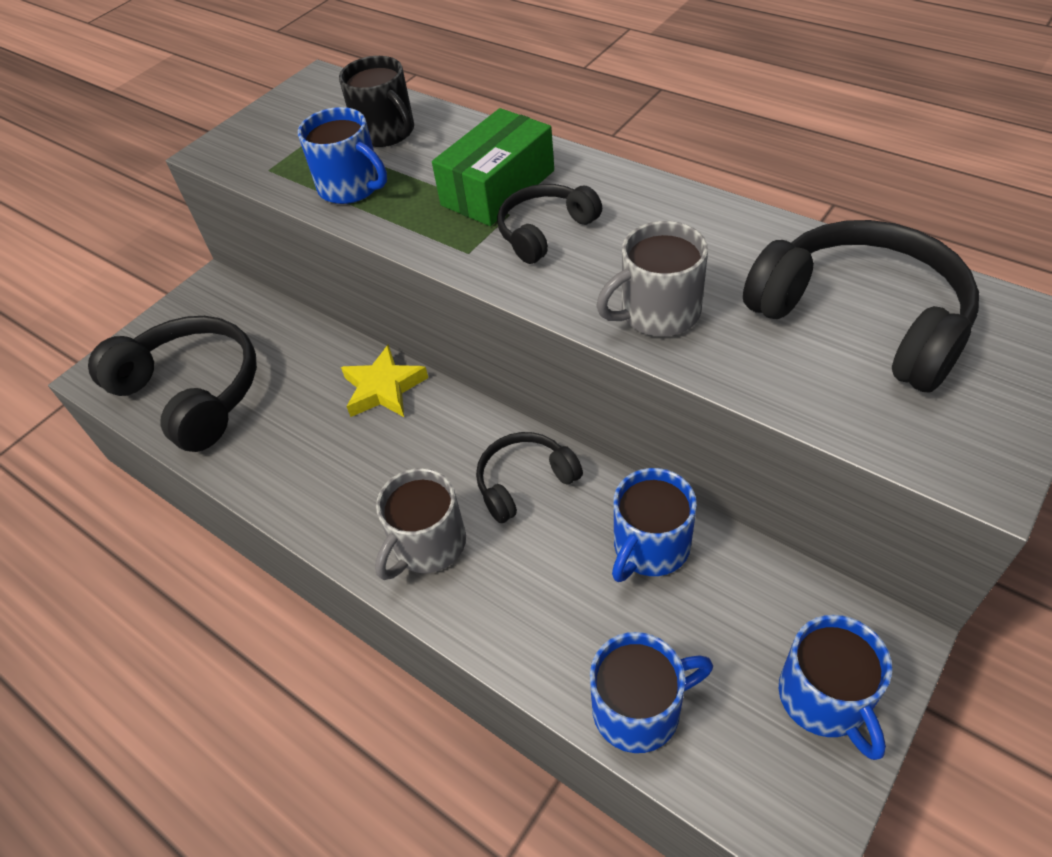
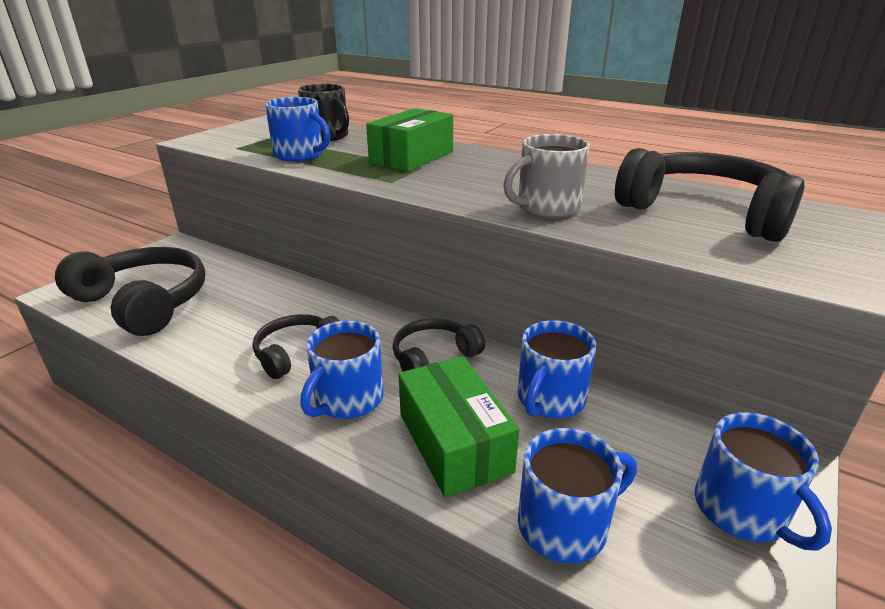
camera: 10 degrees left, 20 degrees down
(384, 388) = (311, 301): yellow star -> none
(427, 545) = (347, 399): grey mug -> blue mug
(538, 605) = (454, 442): none -> green box
(545, 231) = (450, 174): black headphones -> black headphones (296, 352)

